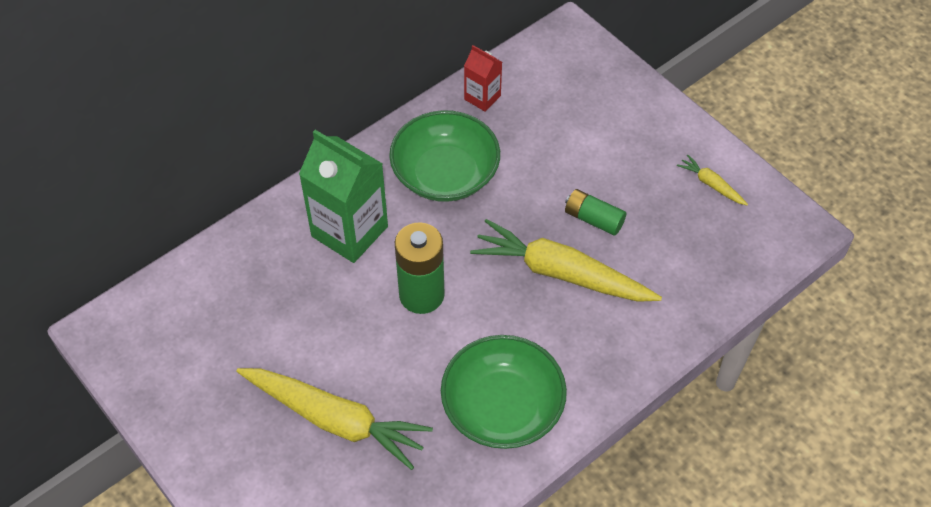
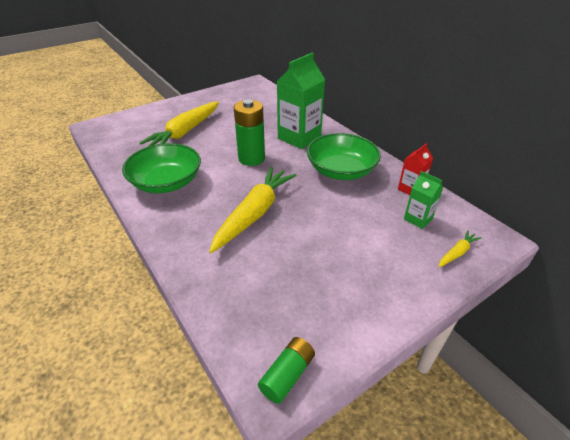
camera: 95 degrees right, 15 degrees down
(544, 97) = (418, 219): none -> green carton
(593, 219) = (299, 234): green battery -> green battery (287, 375)
(711, 184) = (332, 316): yellow carrot -> yellow carrot (457, 253)

